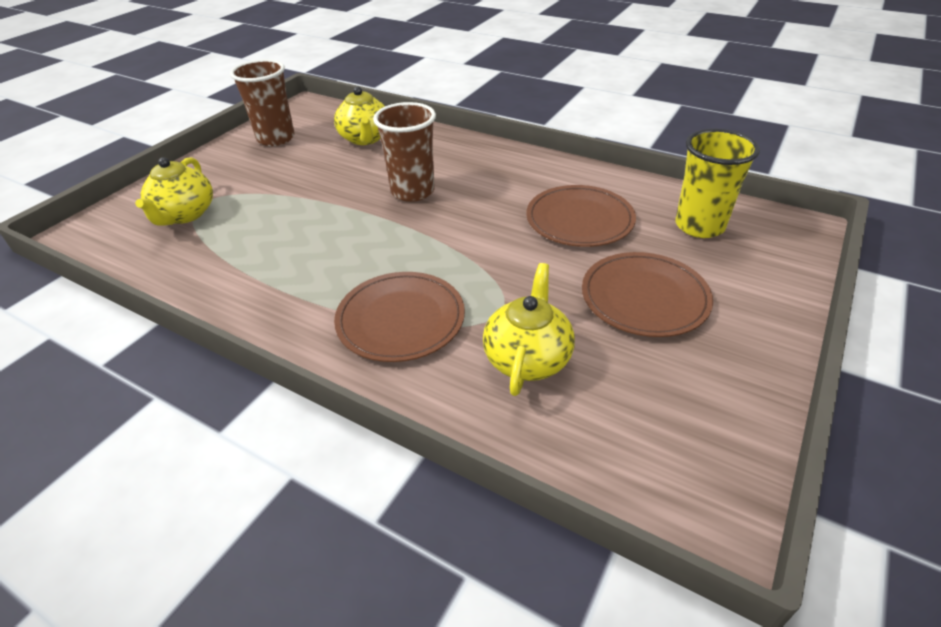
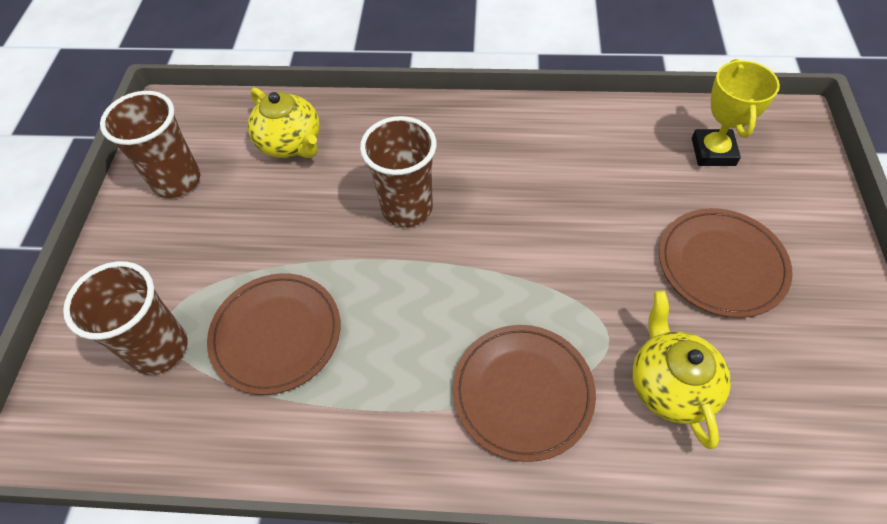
camera: 25 degrees left, 15 degrees up
(184, 215) = (159, 349): yellow teapot -> brown cup
(579, 220) = (602, 185): brown plate -> brown plate (276, 334)
(699, 226) = (713, 152): yellow cup -> yellow trophy

